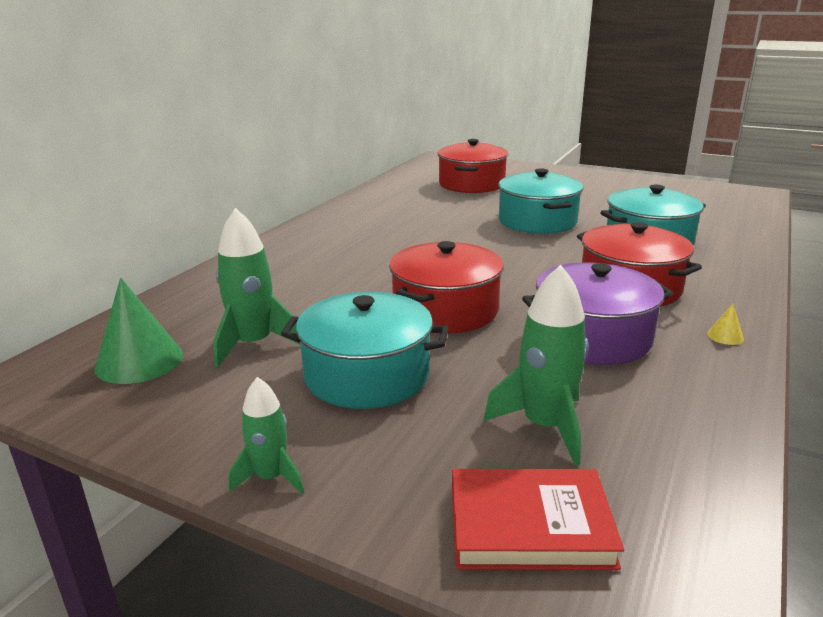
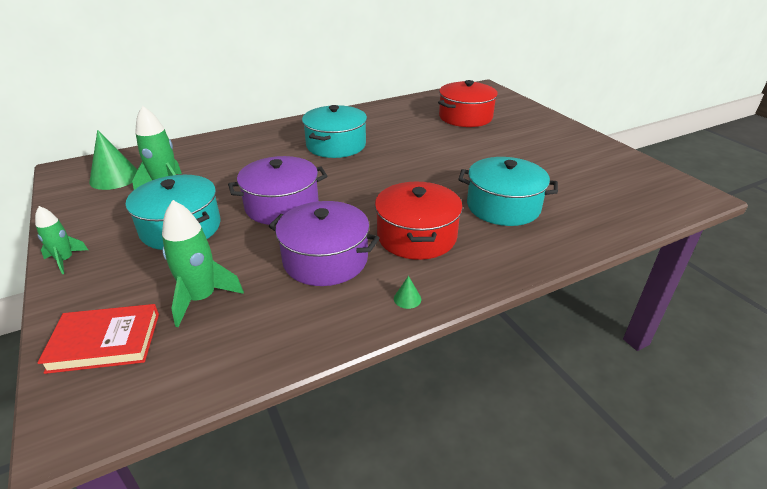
camera: 35 degrees right, 10 degrees up
(445, 310) = (282, 206): red pot -> purple pot
(529, 525) = (105, 342): red book -> red book turned 45 degrees counterclockwise
(537, 221) = (454, 162): turquoise pot -> turquoise pot (336, 145)
(725, 336) = (407, 299): yellow cone -> green cone

